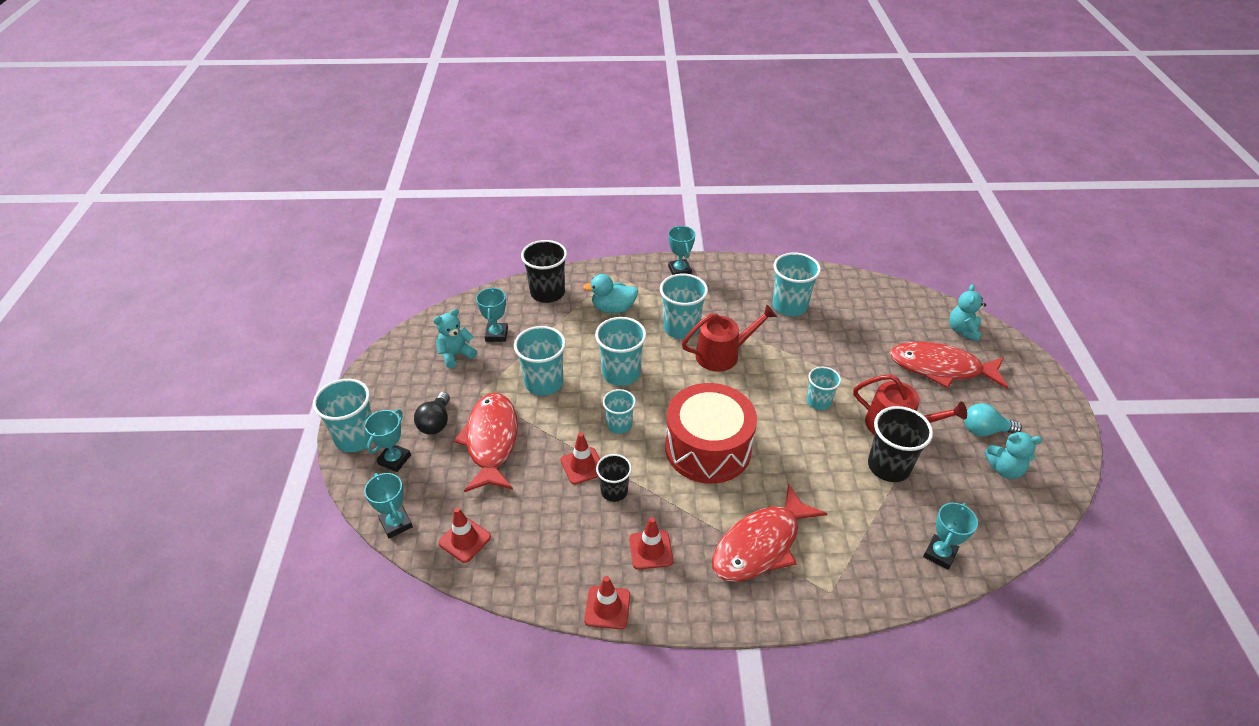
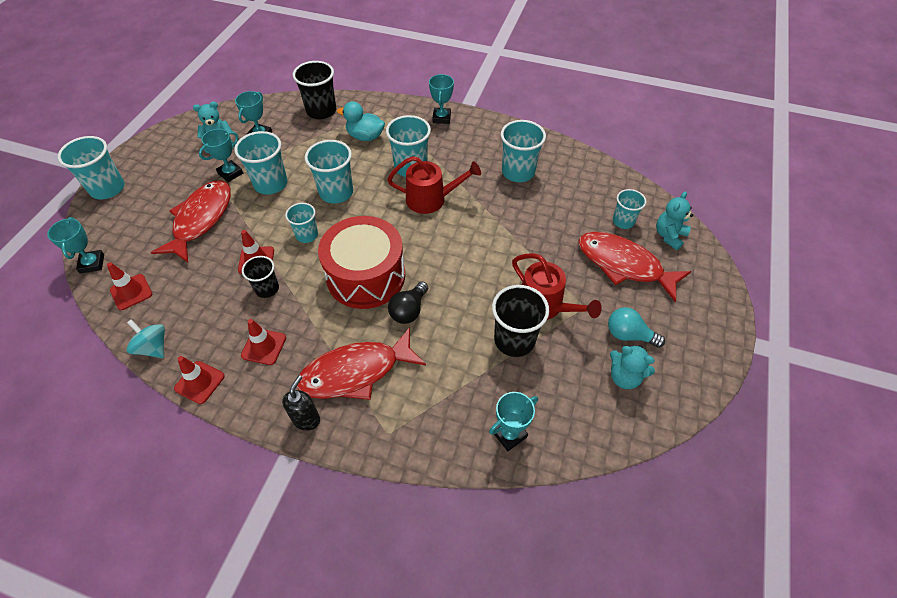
camera: 20 degrees right, 10 degrees up
(394, 460) = (123, 213): turquoise trophy -> turquoise trophy (230, 173)
(436, 422) = (170, 193): black light bulb -> black light bulb (409, 310)
(531, 589) = (153, 347): none -> turquoise spinning top
(743, 606) = (306, 419): none -> black soap dispenser
(818, 402) = (488, 263): turquoise cup -> turquoise cup (623, 221)

